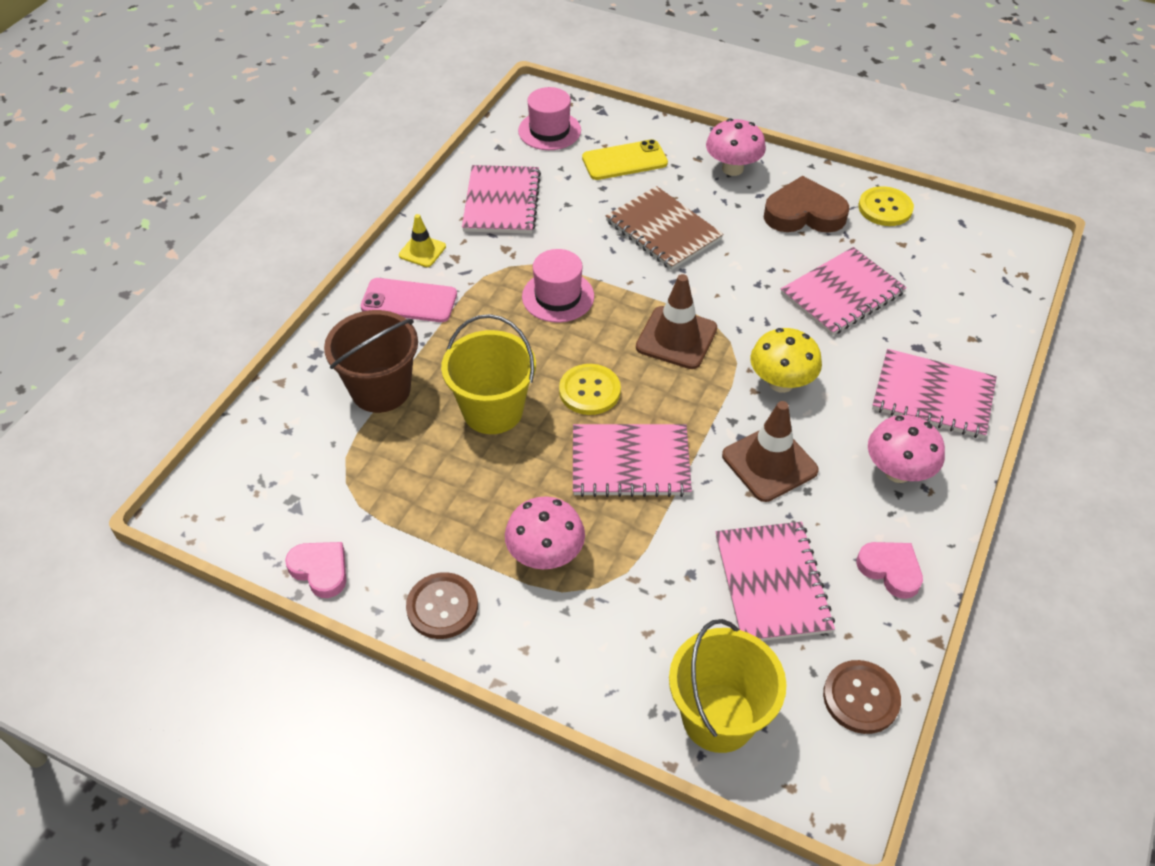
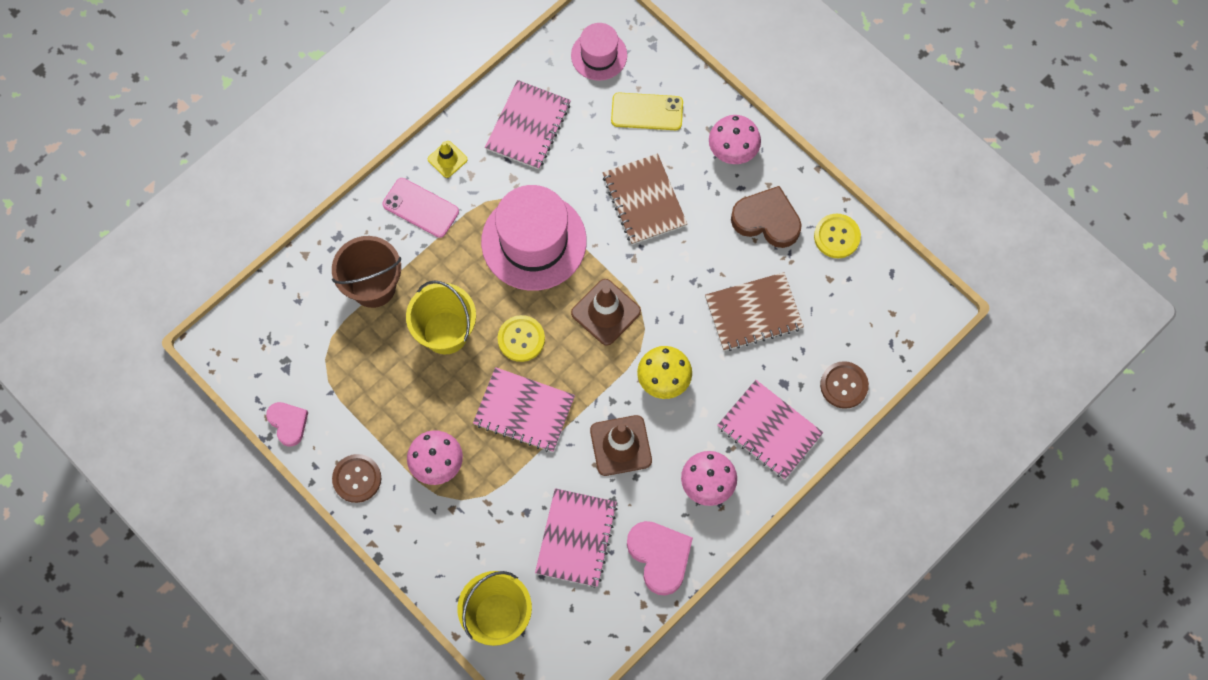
camera: 20 degrees right, 20 degrees up
(558, 296) = (534, 241): pink hat -> pink hat, size x1.80
(842, 293) = (753, 312): pink notebook -> brown notebook
(861, 698) = (592, 636): brown button -> brown button (844, 385)
(890, 570) = (660, 557): pink heart -> pink heart, size x1.58

